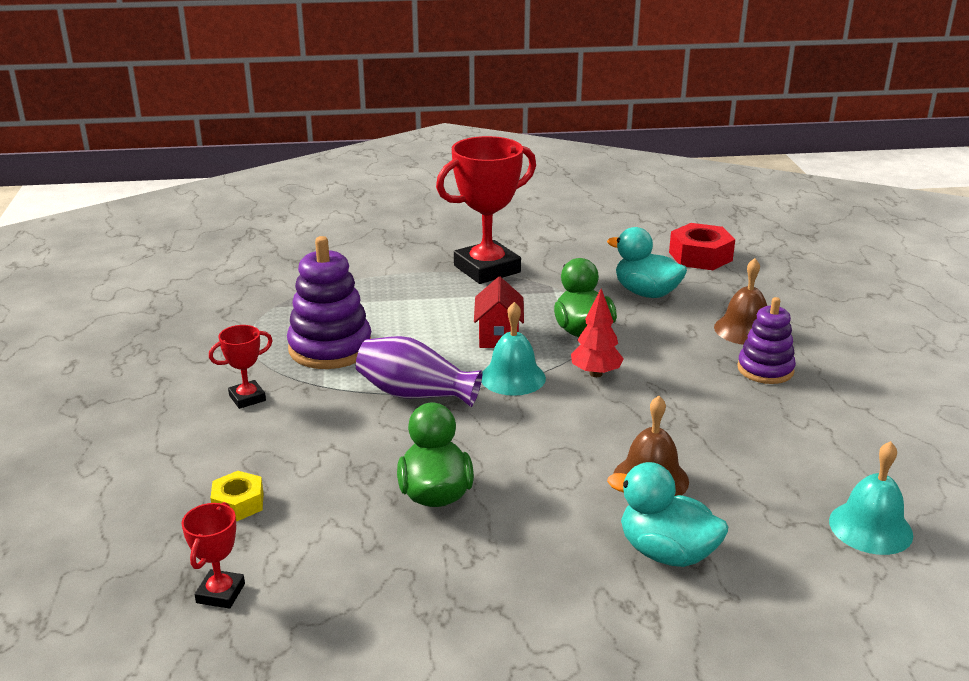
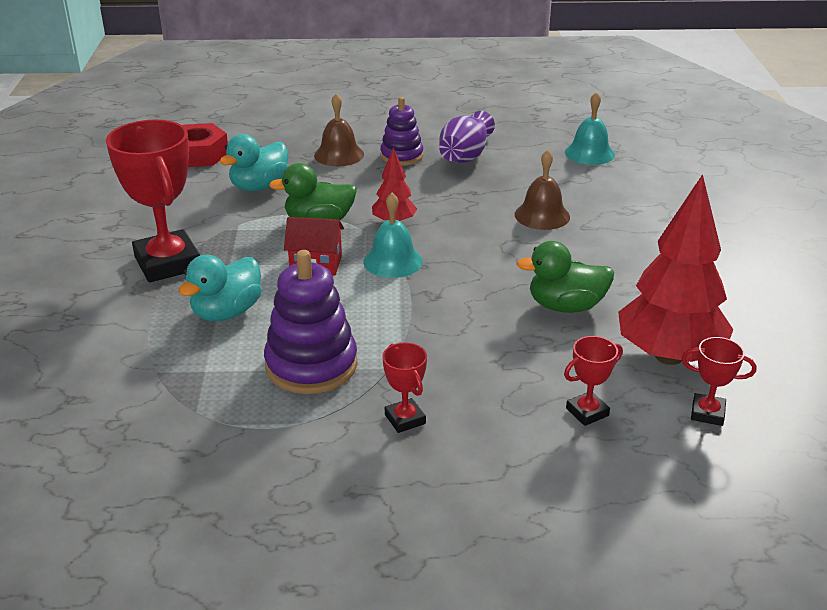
camera: 85 degrees left, 5 degrees up
(238, 503) = (587, 412): yellow nut -> red trophy
(332, 571) = (669, 356): none -> red tree
(415, 394) = (413, 313): purple vase -> purple vase (465, 156)
(666, 553) = (624, 219): turquoise duck -> turquoise duck (227, 312)

